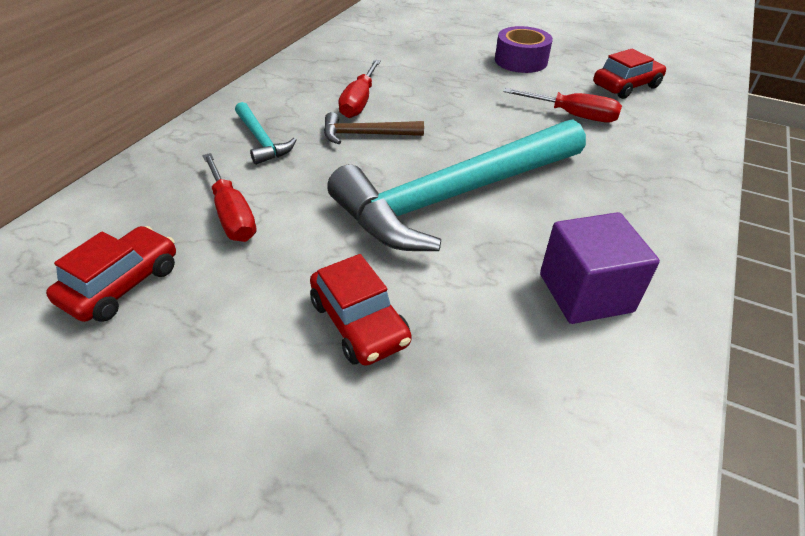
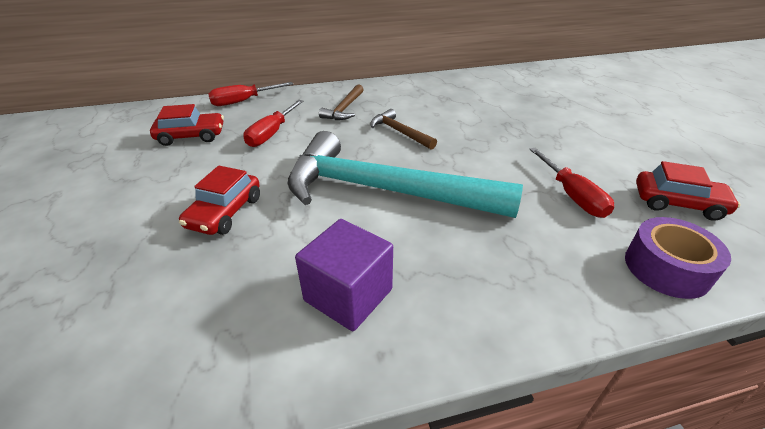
camera: 50 degrees right, 5 degrees down
(261, 140) = (344, 109): turquoise hammer -> brown hammer
(359, 101) = (430, 114): red screwdriver -> red screwdriver (243, 101)
(521, 61) = (602, 141): purple tape -> purple tape (666, 268)

